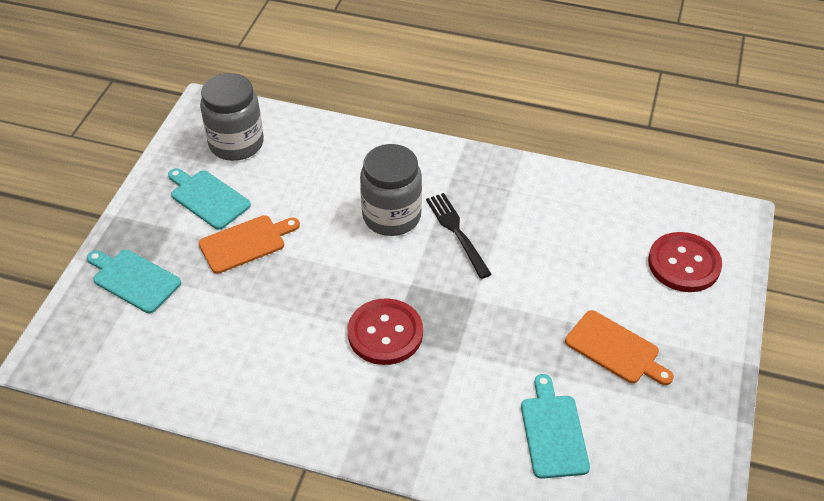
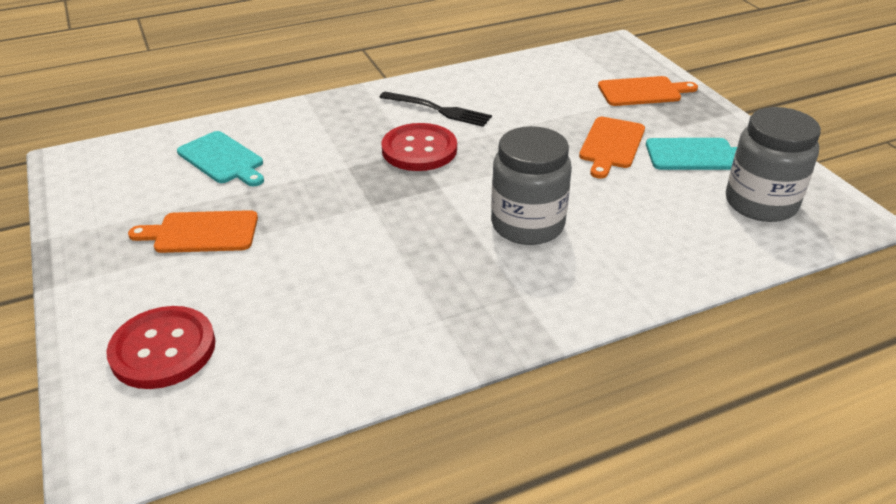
camera: 140 degrees right, 10 degrees down
(134, 279) = (643, 92): turquoise cutting board -> orange cutting board
(456, 232) = (449, 245): black fork -> black fork (439, 110)

